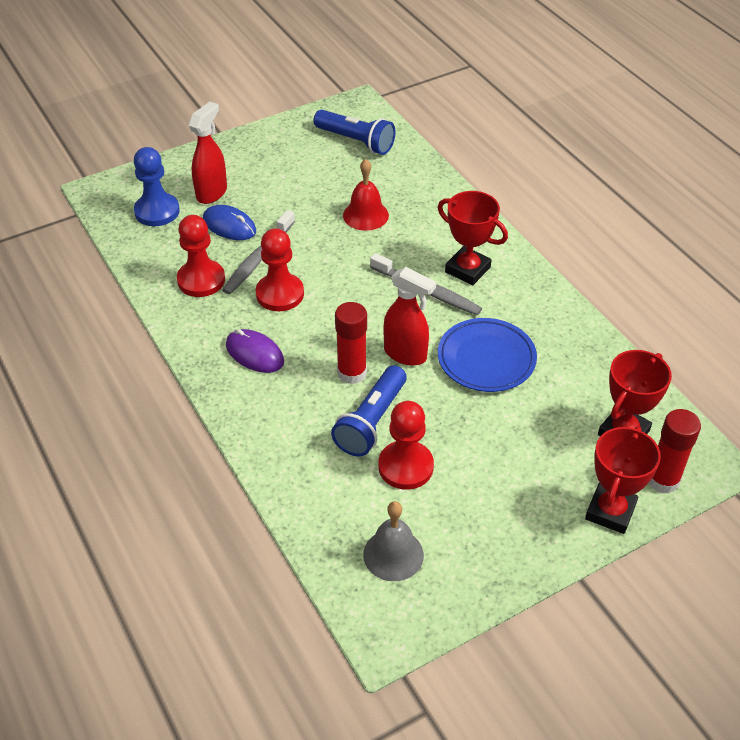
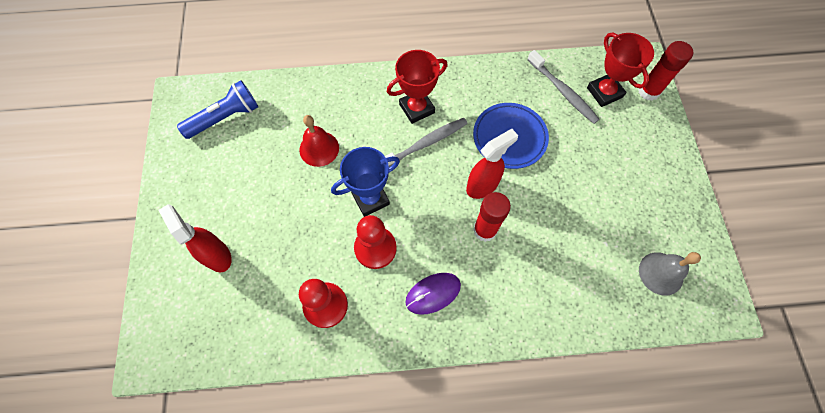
camera: 65 degrees left, 20 degrees up
(157, 211) = (212, 313): blue pawn -> none
(229, 225) = (270, 257): blue mouse -> none
(258, 259) = (324, 249): grey toothbrush -> grey toothbrush (563, 91)
(333, 272) = (370, 199): none -> blue trophy
(372, 422) = (538, 237): blue flashlight -> none
(405, 467) = (588, 232): red pawn -> none
(610, 511) = (663, 130): red trophy -> none

